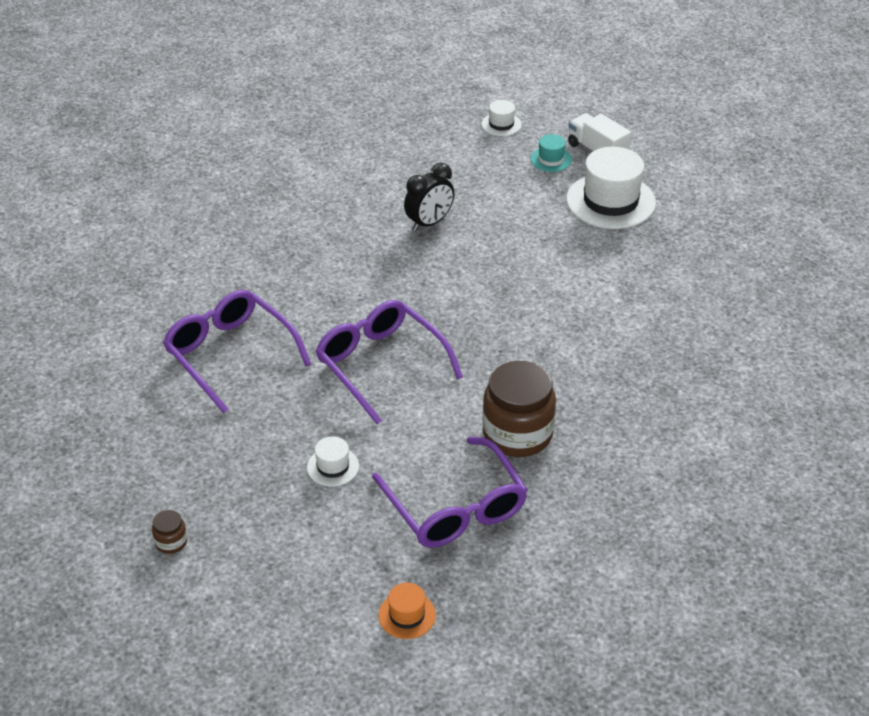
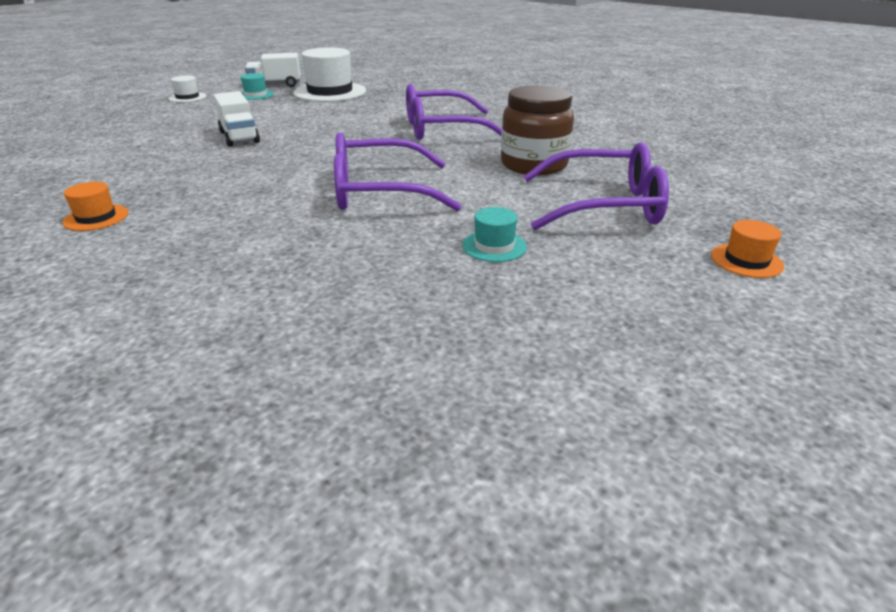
camera: 60 degrees left, 10 degrees down
(171, 542) = (530, 396): brown jar -> none
(230, 354) = (239, 260): purple glasses -> purple glasses (441, 129)
(237, 255) = (96, 217): none -> orange hat
(333, 467) = (494, 246): white hat -> turquoise hat
(429, 223) = (239, 137): black clock -> white truck

